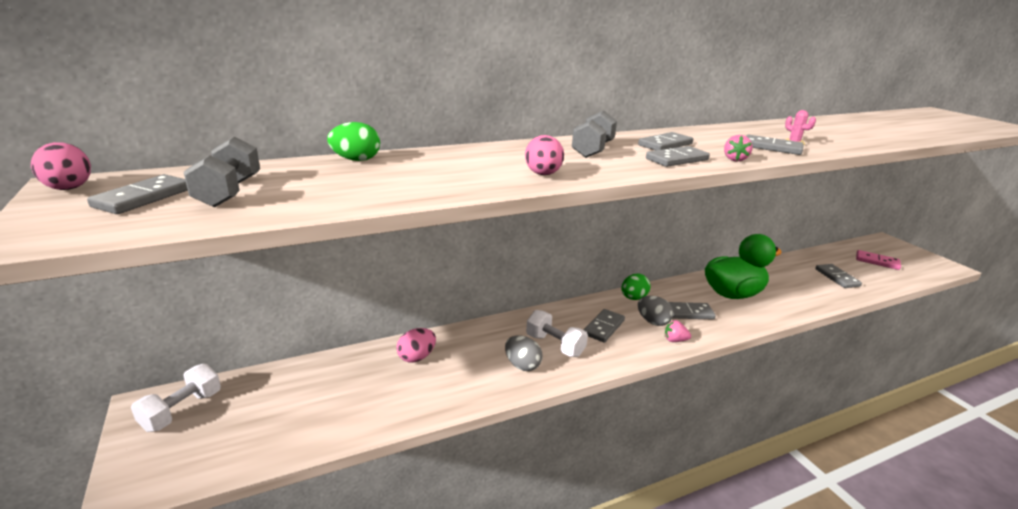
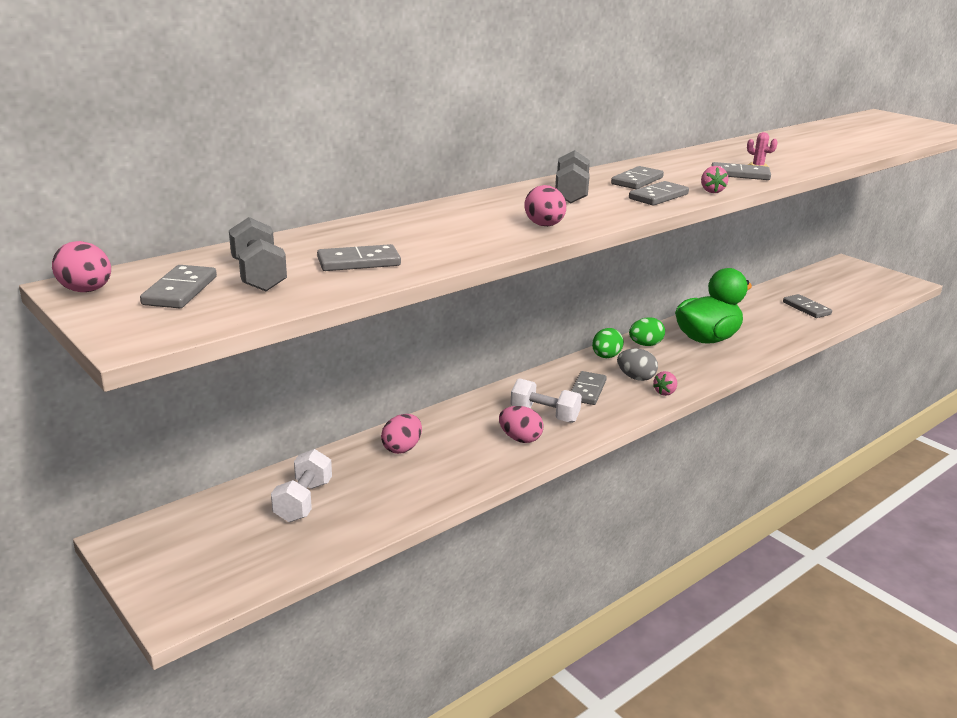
camera: 15 degrees left, 0 degrees up
(182, 411) = (173, 538): white dumbbell -> white dumbbell (303, 501)
(356, 160) = (343, 229): green egg -> green egg (645, 345)
(522, 365) = (520, 439): grey egg -> pink egg
(675, 340) = (665, 392): pink strawberry -> pink strawberry turned 45 degrees counterclockwise
(688, 313) = (668, 364): grey domino -> grey domino (359, 262)
(877, 261) = (842, 286): pink domino -> none

